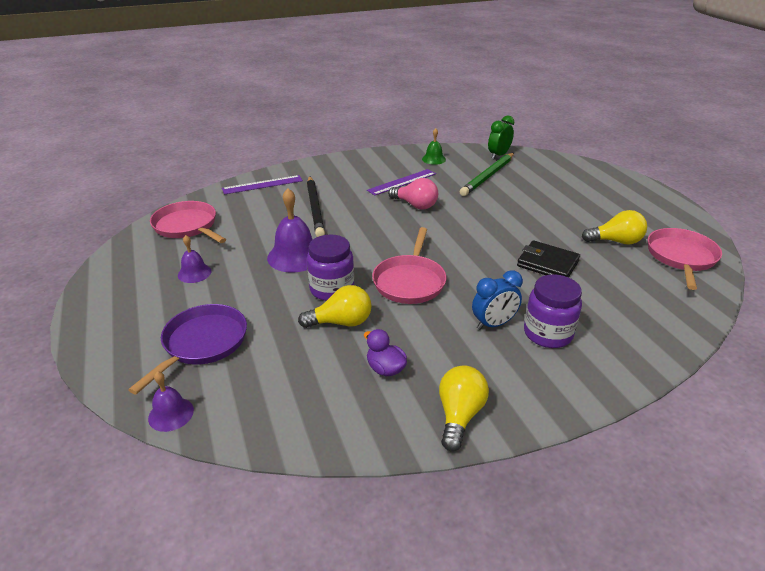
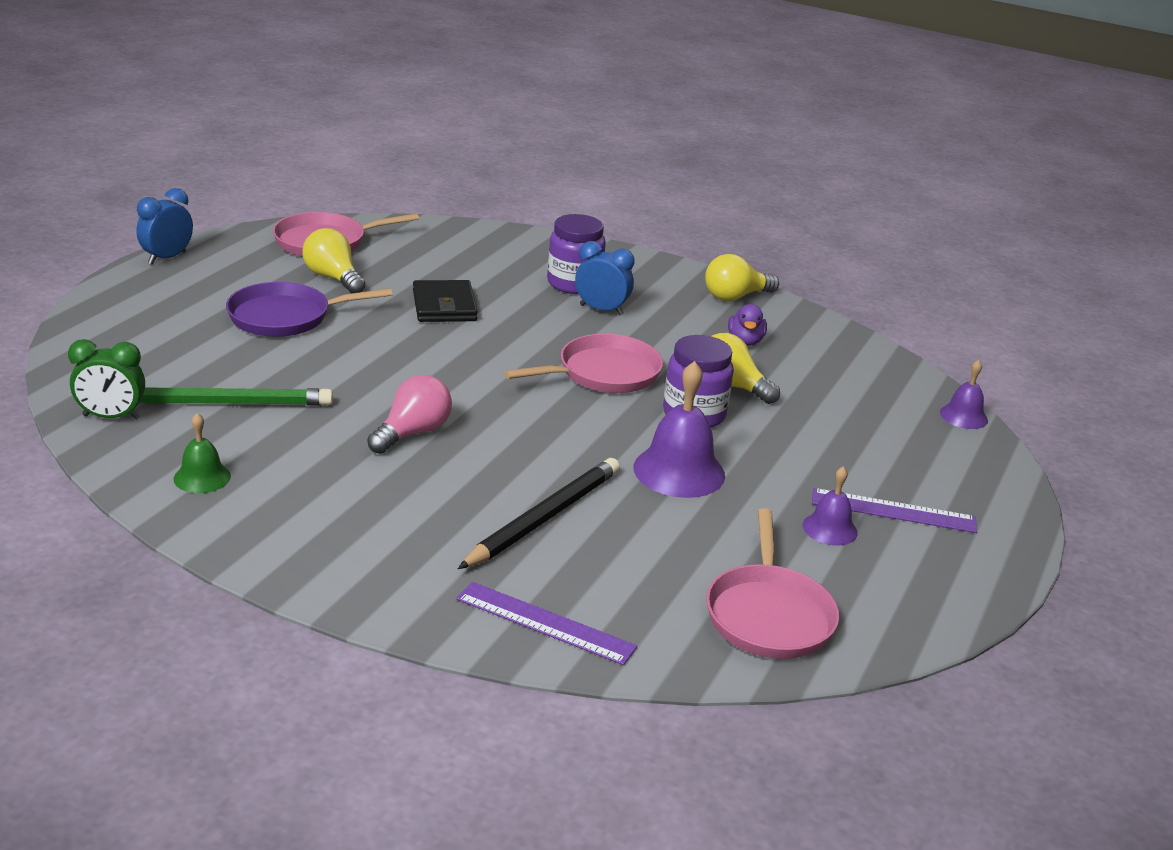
camera: 135 degrees left, 5 degrees down
(202, 343) = (890, 449): purple pan -> purple pan (285, 317)
(402, 182) = (344, 474): purple ruler -> purple ruler (893, 511)
(415, 205) = (412, 433): pink light bulb -> pink light bulb turned 45 degrees clockwise
(673, 203) = (167, 258): none -> blue clock

